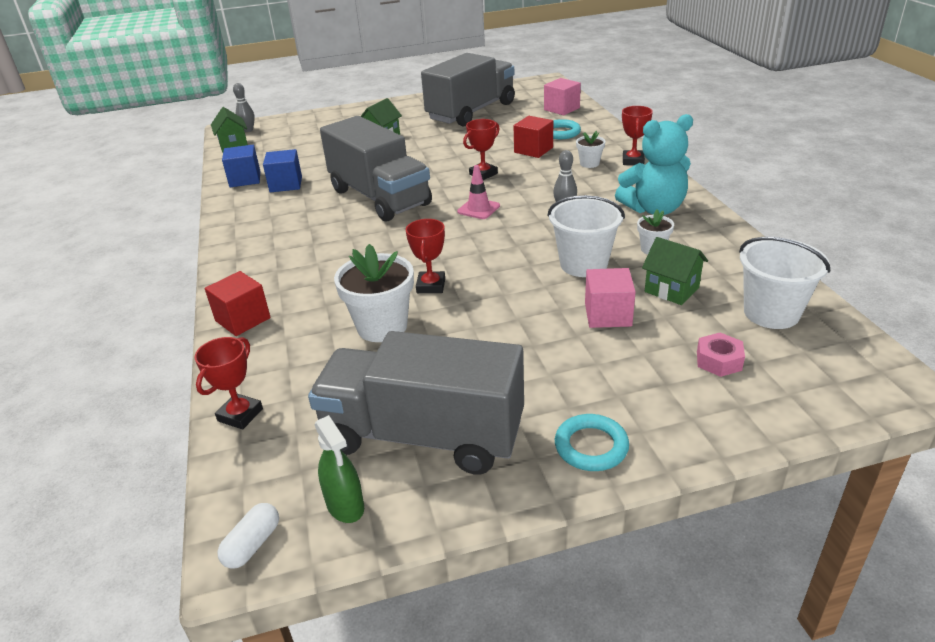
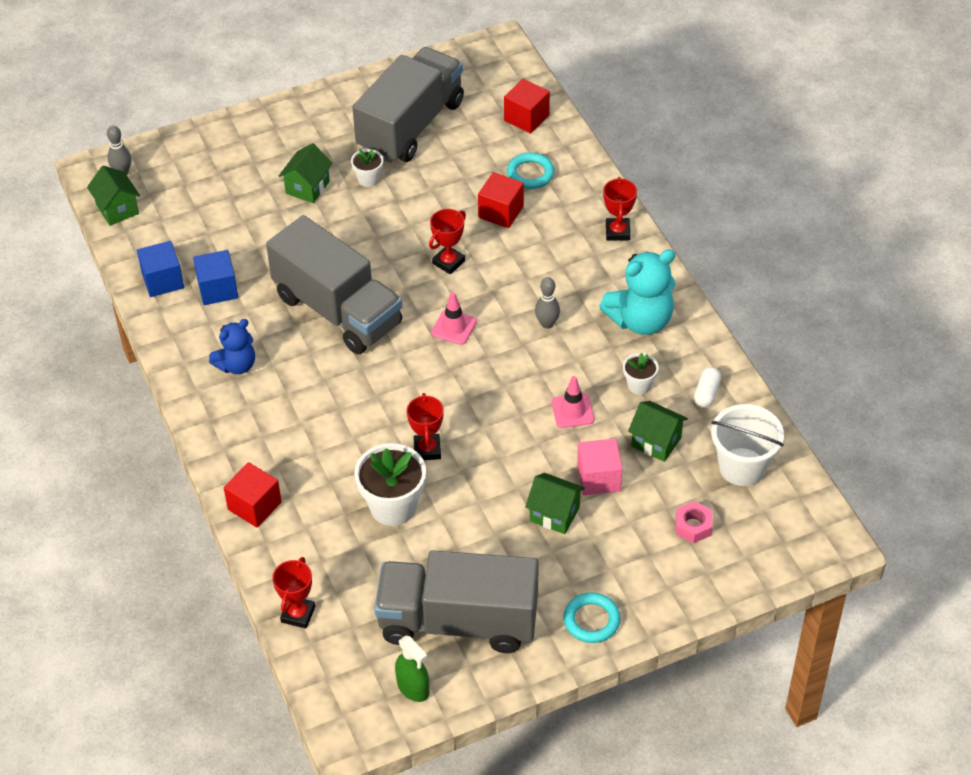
camera: 10 degrees left, 15 degrees up
(252, 544) = (354, 725): white capsule -> white capsule (706, 393)
(278, 226) = (237, 365): none -> blue teddy bear
(555, 342) = (554, 514): none -> green house
(561, 109) = (526, 118): pink cube -> red cube
(583, 264) = (572, 411): white bucket -> pink traffic cone
(589, 163) = (568, 238): white flower pot -> white flower pot (368, 179)

